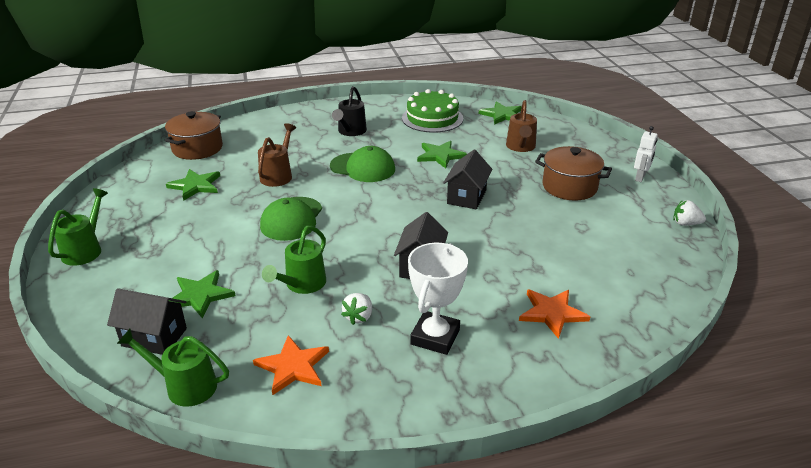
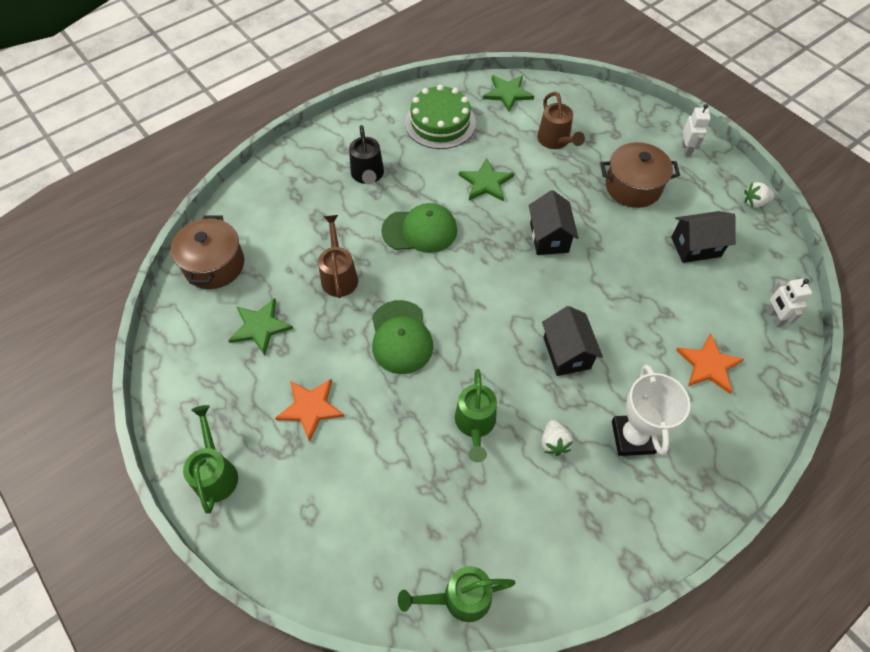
camera: 25 degrees left, 25 degrees up
(154, 337) = (385, 555): black house -> black house (695, 247)
(200, 295) = (388, 482): green star -> none
(293, 367) = (537, 529): orange star -> orange star (310, 408)
(648, 301) = (774, 317): none -> white robot

